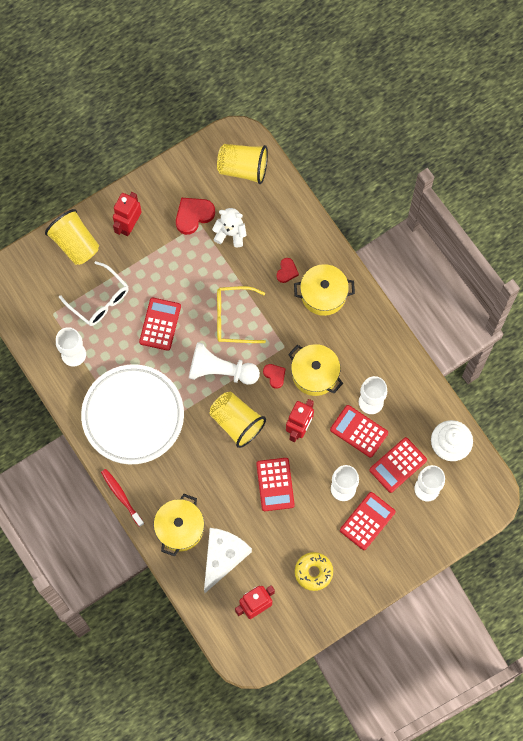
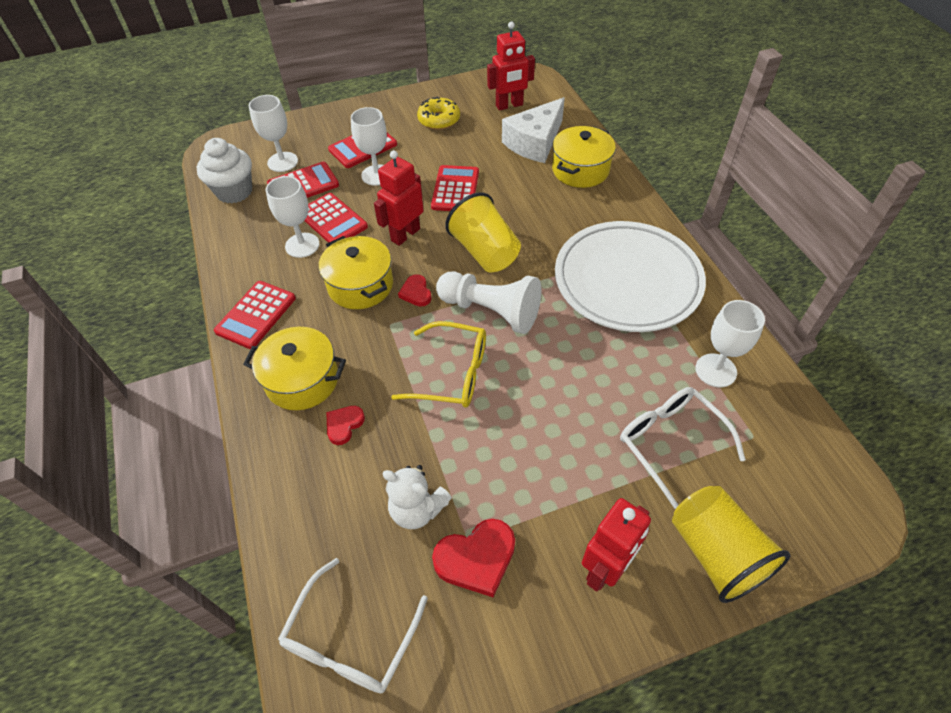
camera: 165 degrees left, 20 degrees down
(121, 496) = (650, 206): red toothbrush -> none
(160, 324) = (570, 387): red calculator -> red calculator (256, 315)
(243, 168) = (351, 639): yellow cup -> white glasses

